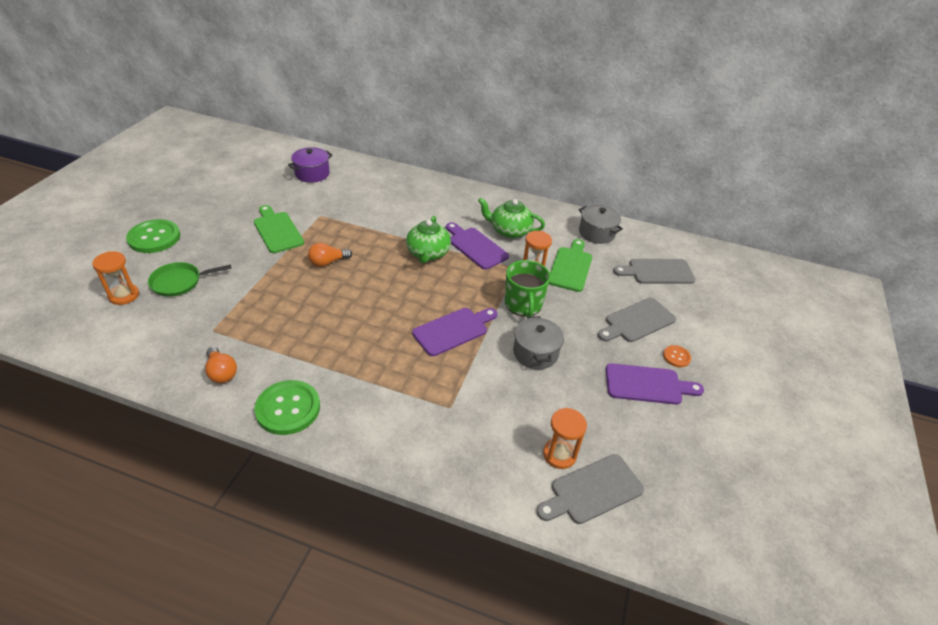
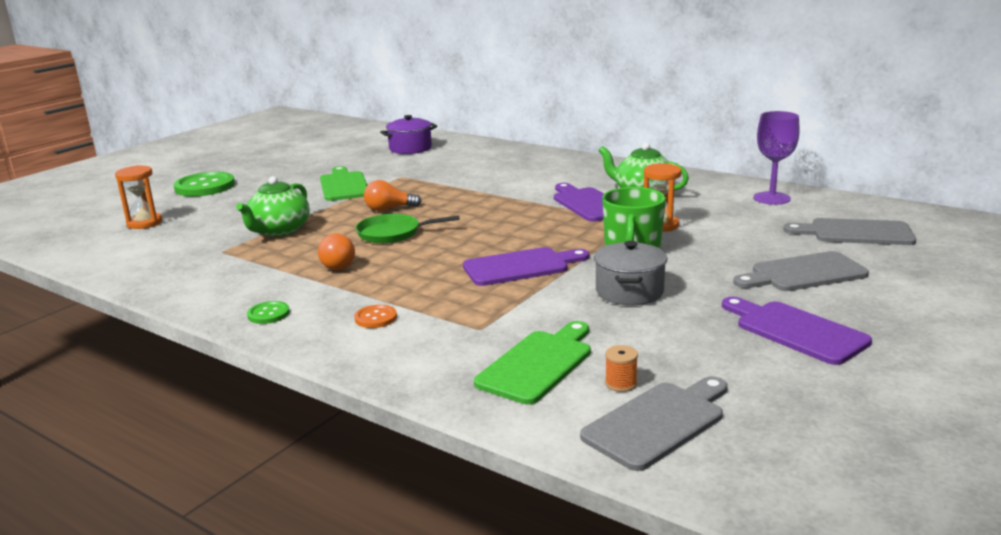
camera: 20 degrees right, 20 degrees down
(179, 282) = (209, 216): green pan -> green pan (392, 233)
(221, 372) = (210, 281): orange light bulb -> orange light bulb (337, 264)
(288, 408) = (268, 314): green button -> green button, size x0.49
(428, 253) = (520, 207): green teapot -> green teapot (279, 230)
(559, 454) = (621, 383): orange hourglass -> orange spool
(570, 267) = (718, 224): green cutting board -> green cutting board (538, 364)
(592, 490) = (658, 422): grey cutting board -> grey cutting board turned 150 degrees clockwise
(596, 233) = (772, 198): grey pot -> purple goblet
(647, 385) = (796, 331): purple cutting board -> purple cutting board turned 150 degrees counterclockwise
(676, 357) = (857, 308): orange button -> orange button (375, 318)

